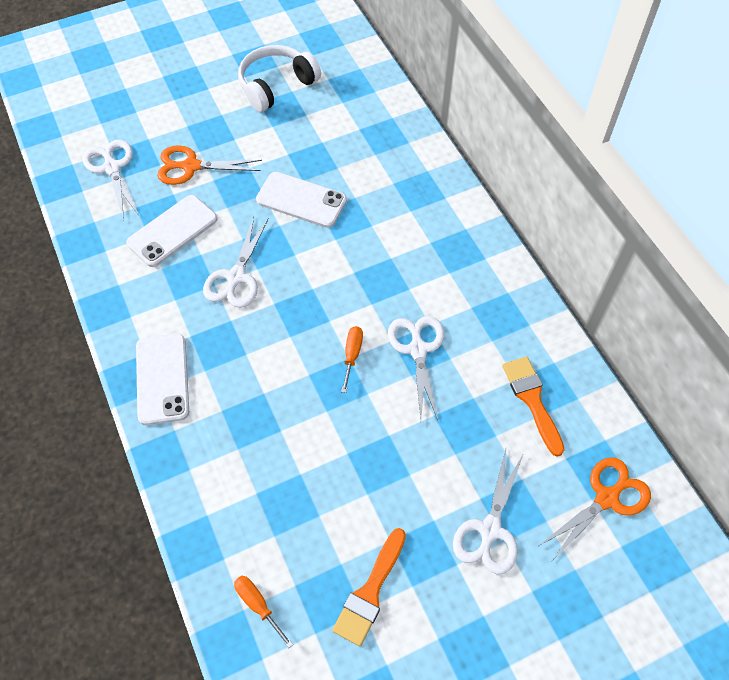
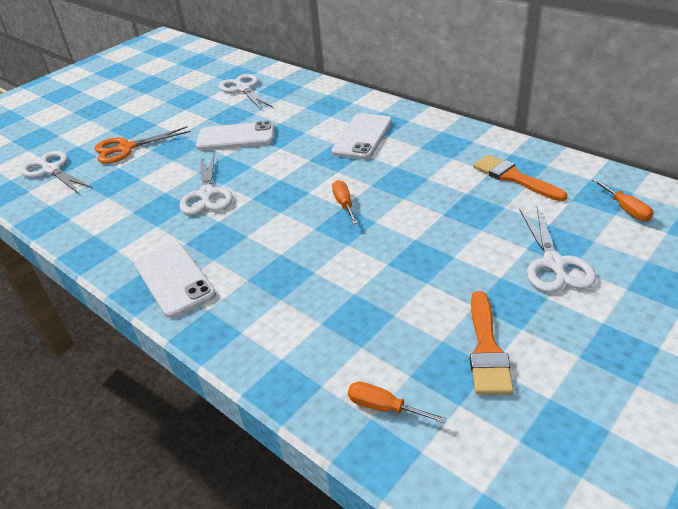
camera: 20 degrees left, 20 degrees down
(172, 231) = (130, 187): white phone -> white phone (362, 137)
(276, 85) = (175, 90): white headphones -> none
(418, 349) = (397, 182): white scissors -> white scissors (243, 89)
(606, 498) = (626, 209): orange scissors -> orange screwdriver

